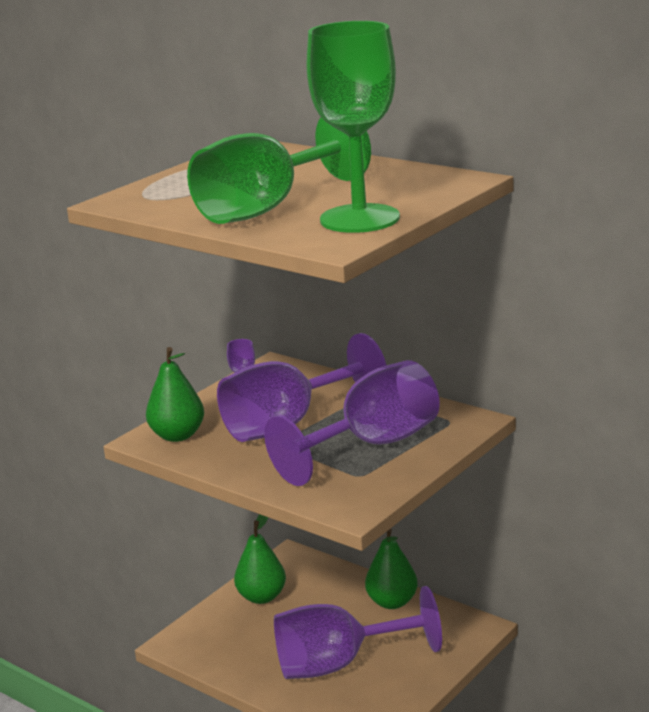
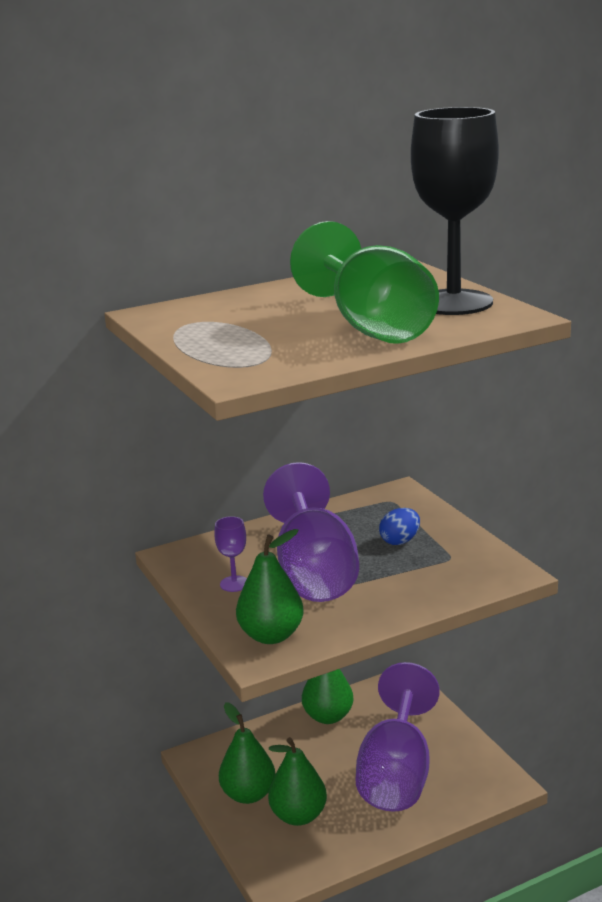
camera: 65 degrees left, 0 degrees up
(251, 630) = (298, 816): none -> green pear
(359, 219) = (453, 303): green goblet -> black goblet
(372, 445) = (400, 541): purple goblet -> blue egg

